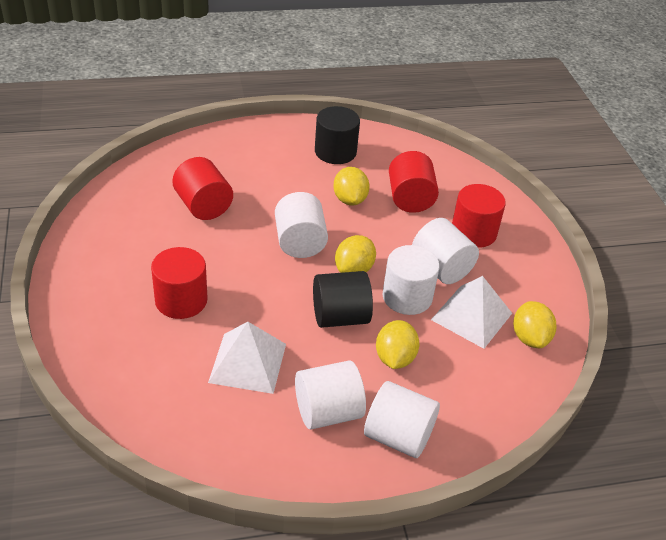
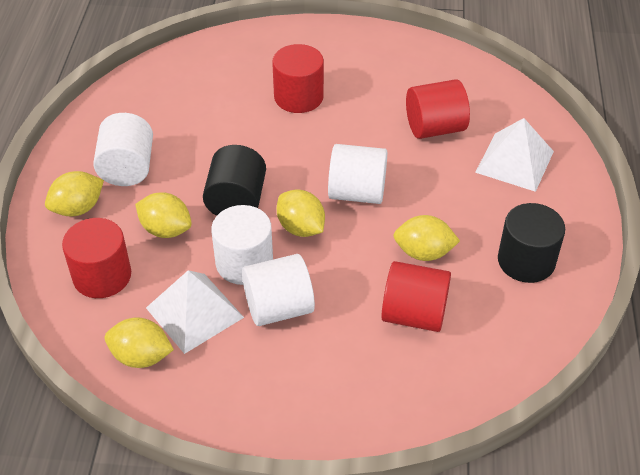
camera: 110 degrees right, 5 degrees up
(247, 362) = (206, 128): white pyramid -> white pyramid (515, 161)
(398, 436) = (78, 208): white cylinder -> yellow lemon
(473, 232) = (332, 363): red cylinder -> red cylinder (102, 276)

